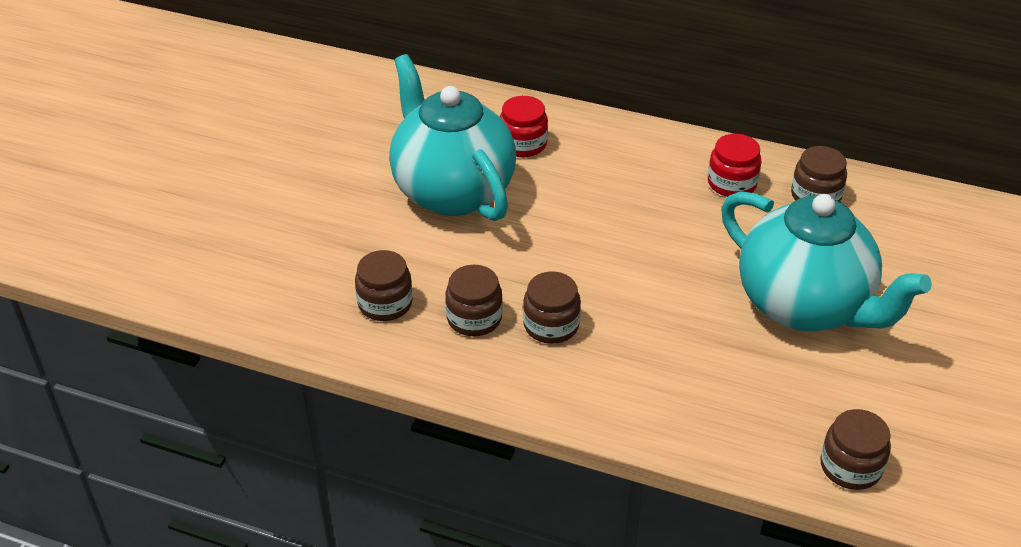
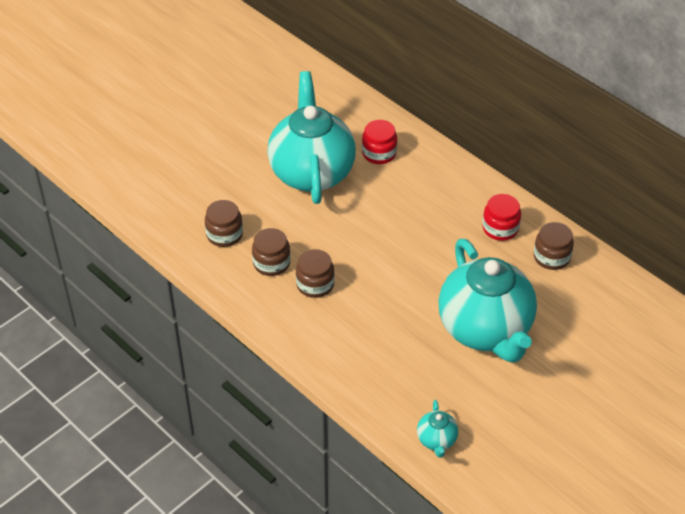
camera: 25 degrees right, 5 degrees up
(850, 467) = (436, 440): brown jar -> turquoise teapot

